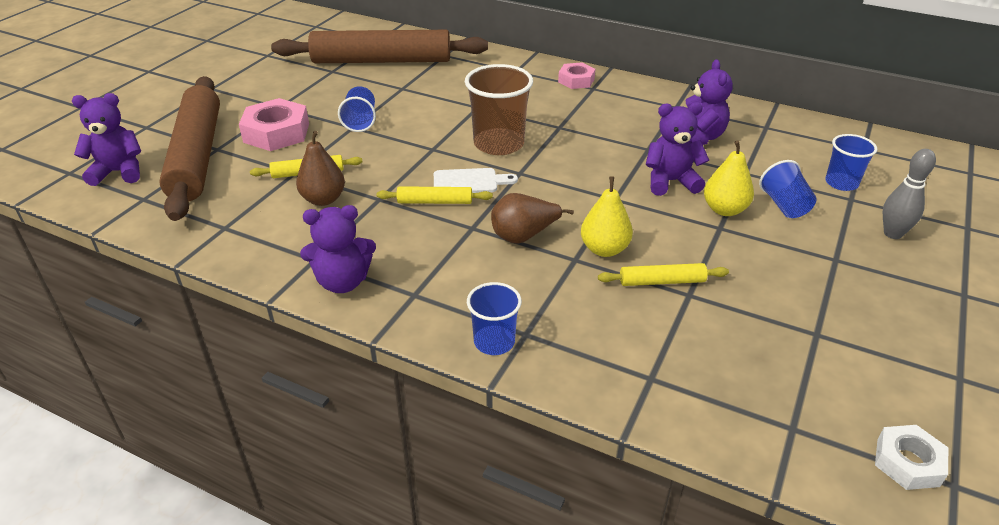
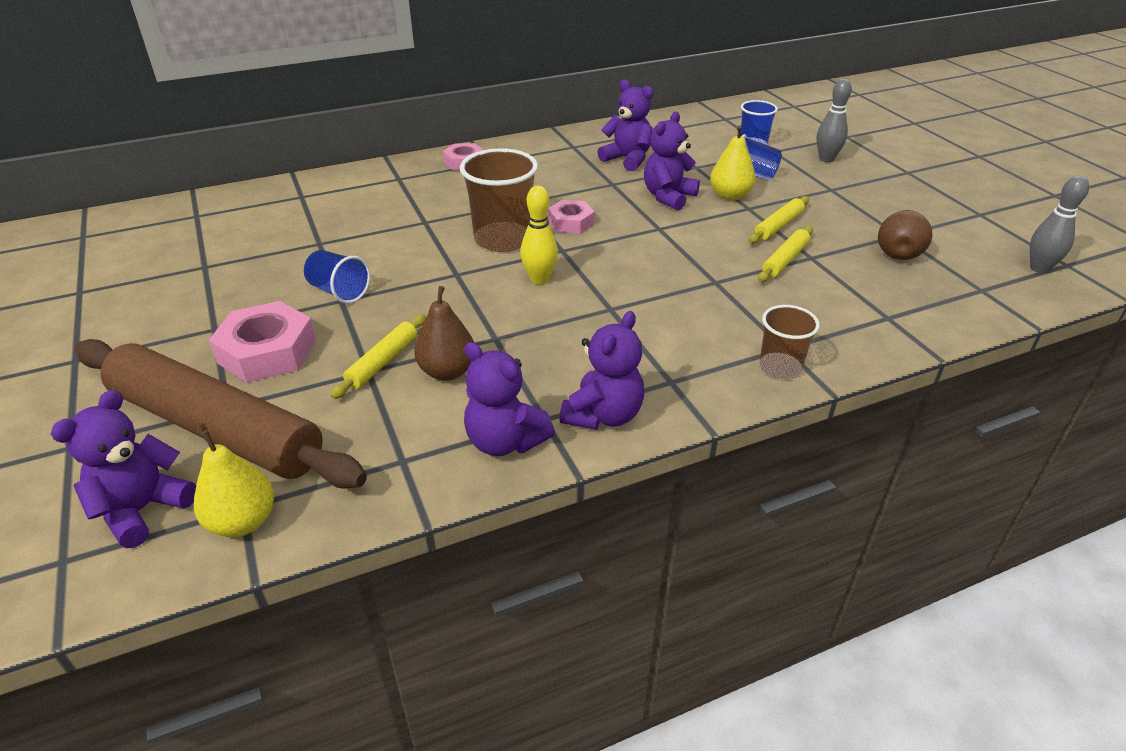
camera: 50 degrees left, 0 degrees up
(276, 255) = (505, 441): none -> purple teddy bear
(382, 61) = (244, 231): brown rolling pin -> none
(435, 202) = (545, 310): yellow rolling pin -> yellow rolling pin (778, 226)
(469, 182) = (539, 279): white cutting board -> yellow bowling pin
(494, 342) = (780, 367): blue cup -> brown cup
(524, 236) = (655, 290): brown pear -> brown pear (898, 252)
(562, 158) = (571, 222): none -> pink nut
(604, 249) = (718, 263): yellow pear -> yellow pear (243, 521)
(907, 462) = (1039, 268): white nut -> grey bowling pin

